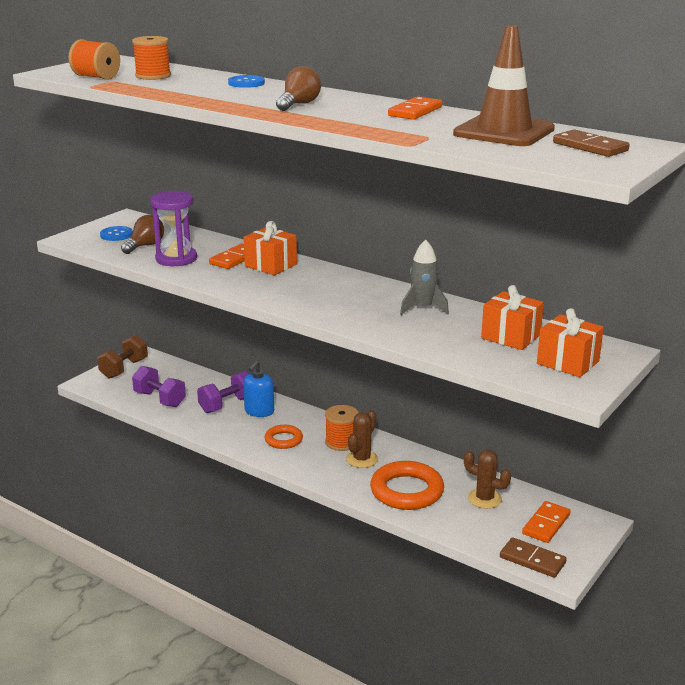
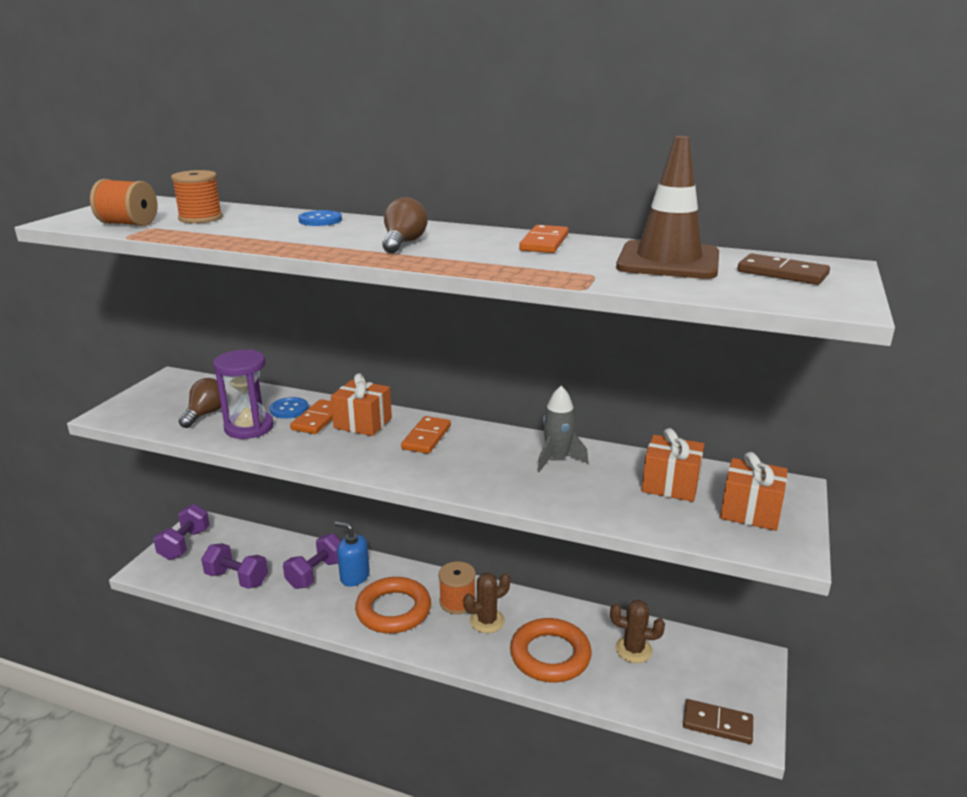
camera: 15 degrees left, 0 degrees up
(116, 235) = (166, 403): blue button -> blue button (289, 409)
(124, 369) = (185, 544): brown dumbbell -> purple dumbbell
(259, 411) = (354, 576): blue soap dispenser -> blue soap dispenser turned 105 degrees clockwise
(283, 440) = (393, 610): orange ring -> orange ring, size x1.77
(362, 459) = (487, 621): brown cactus -> brown cactus turned 45 degrees clockwise
(546, 524) = (709, 671): orange domino -> orange domino (426, 437)

